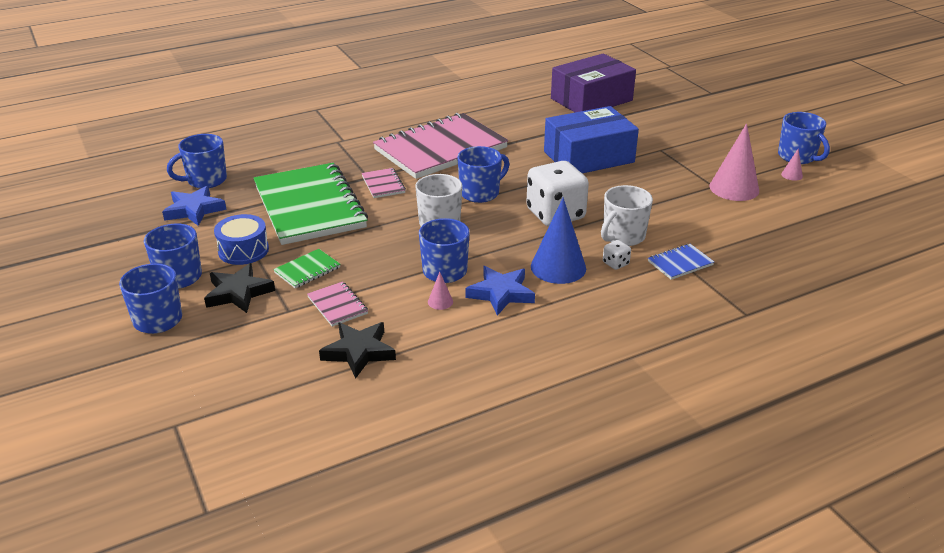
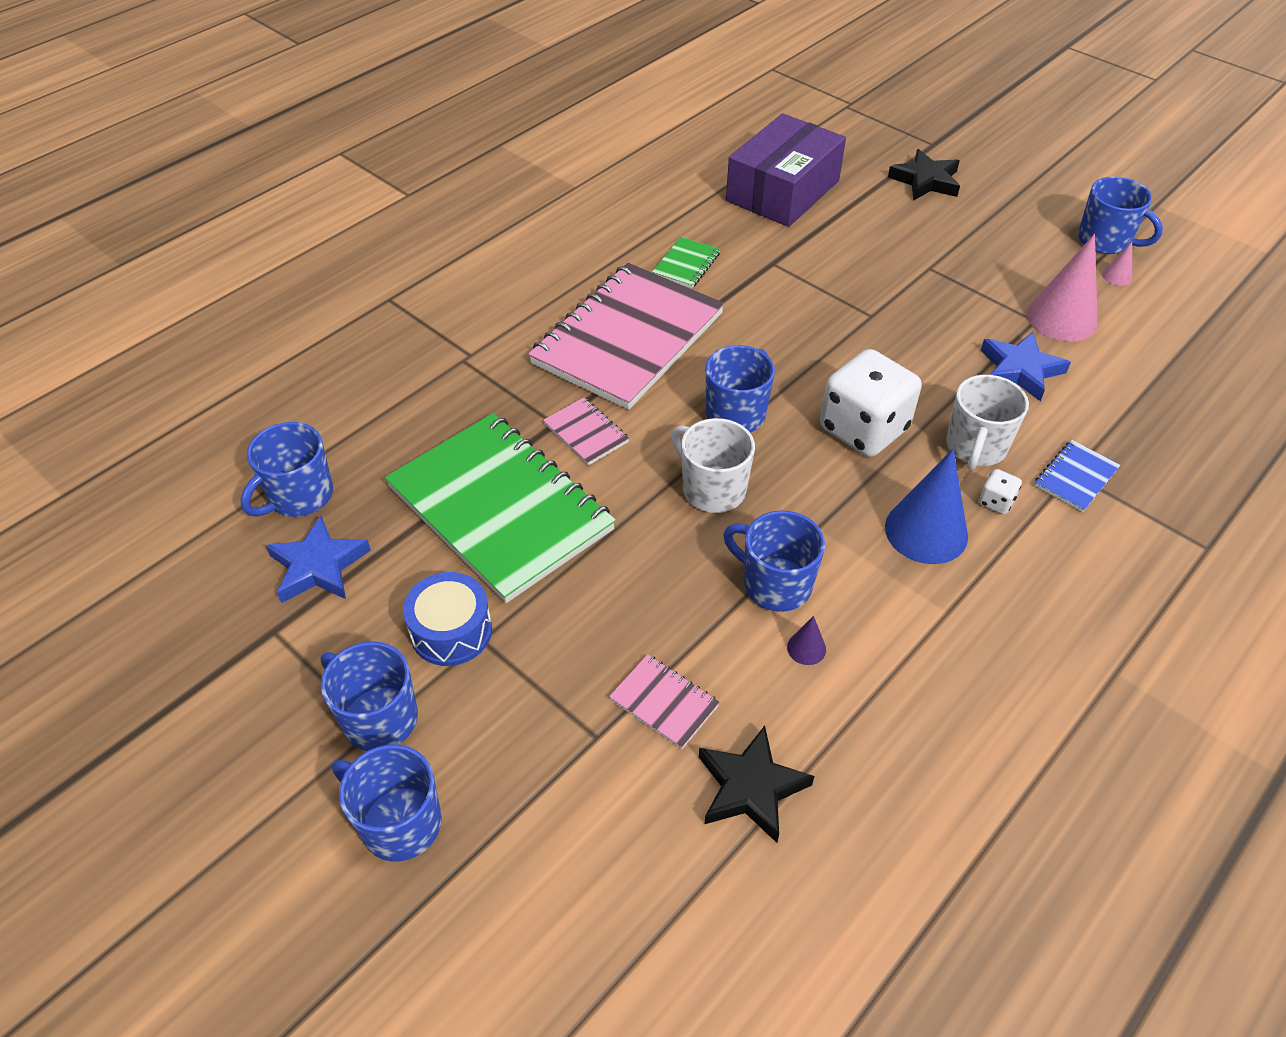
camera: 20 degrees left, 15 degrees up
(238, 293) = (496, 724): black star -> black star (925, 181)
(307, 270) = (576, 643): green notebook -> green notebook (686, 265)
(440, 302) = (806, 648): pink cone -> purple cone
(501, 293) = (879, 606): blue star -> blue star (1020, 370)
(588, 157) = (843, 305): blue box -> none

